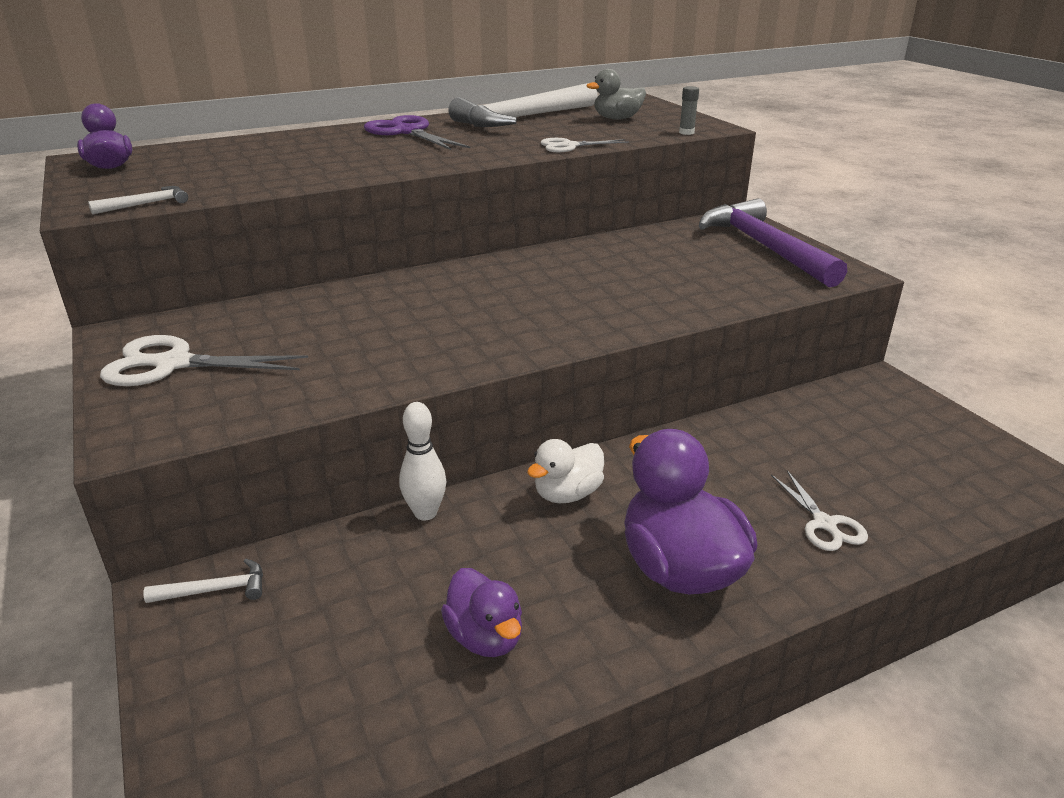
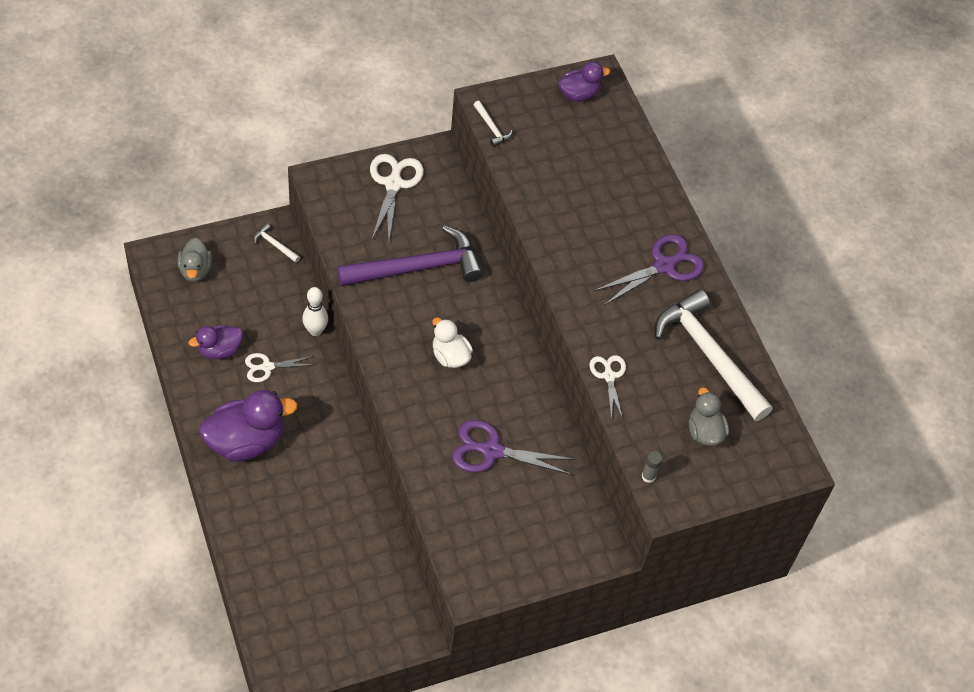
camera: 90 degrees right, 25 degrees up
(216, 590) = (274, 245): white hammer -> white hammer turned 135 degrees clockwise
(264, 716) = (195, 270): none -> grey duck
(567, 494) = (319, 401): white duck -> white duck (450, 356)
(652, 272) = (492, 451): none -> purple scissors
(764, 247) = (534, 547): purple hammer -> purple hammer (418, 268)
(824, 524) = (266, 526): white scissors -> white scissors (267, 367)

